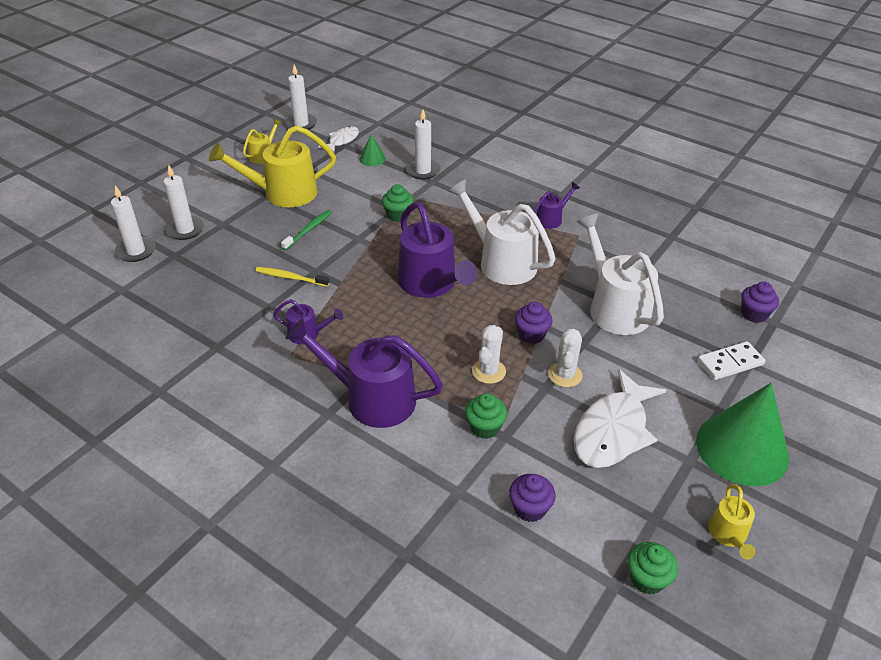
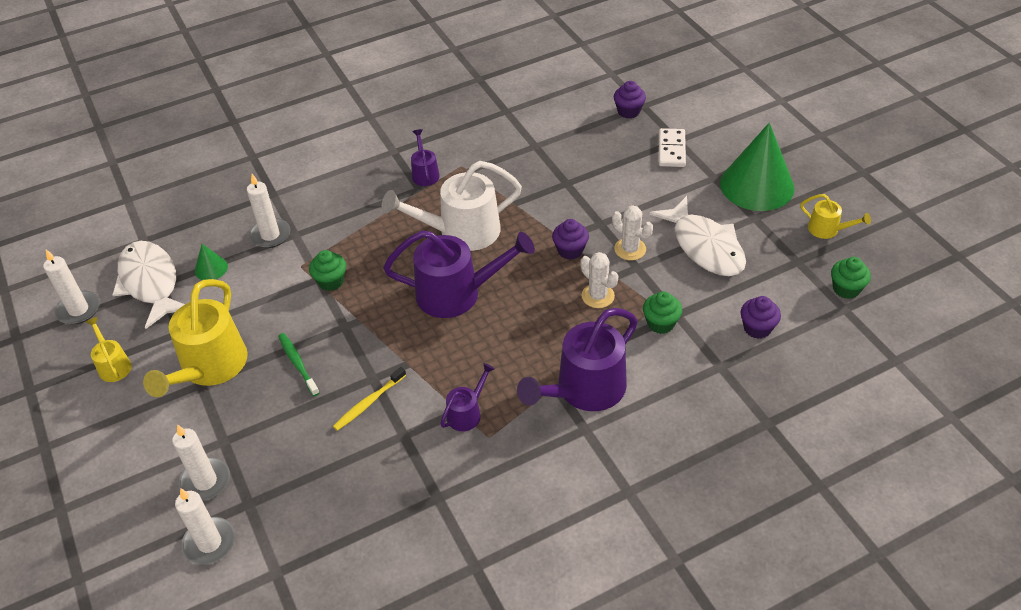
camera: 60 degrees left, 5 degrees up
(342, 141) = (150, 283): white fish -> white fish, size x1.84
(614, 307) = (570, 185): white watering can -> none

